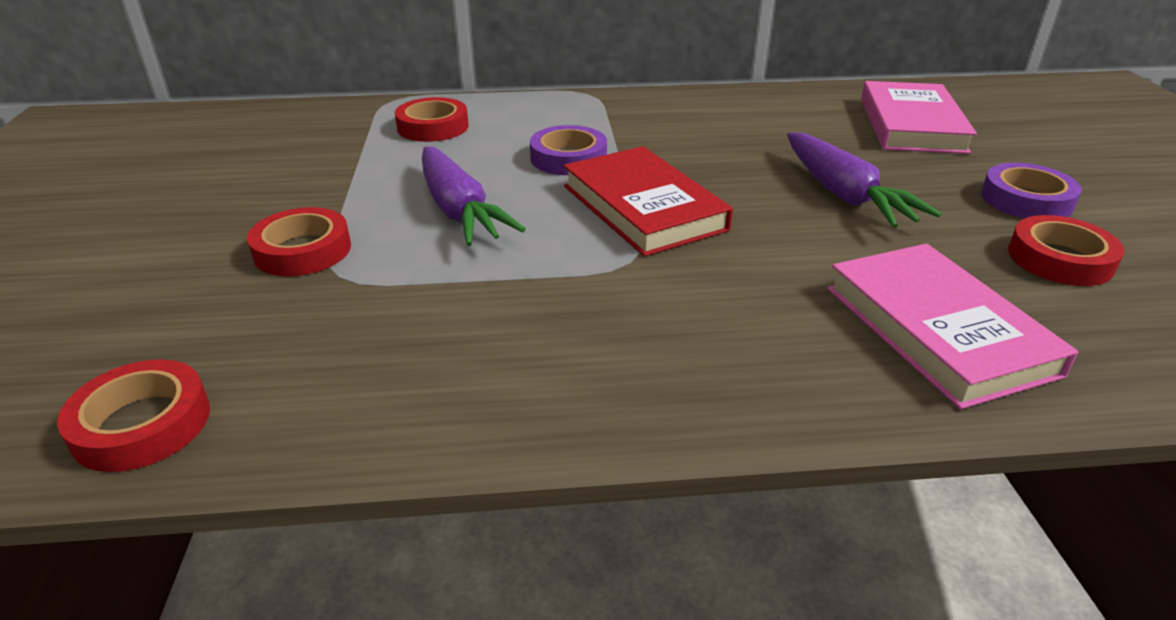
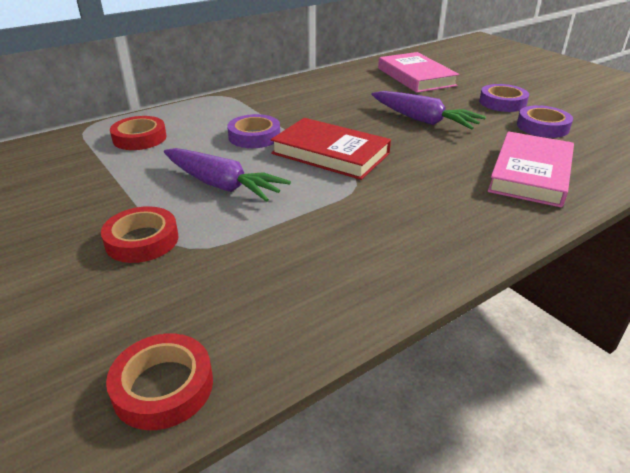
camera: 30 degrees left, 0 degrees up
(937, 330) = (530, 173): pink book -> pink book turned 75 degrees clockwise
(1060, 259) = (542, 126): red tape -> purple tape

